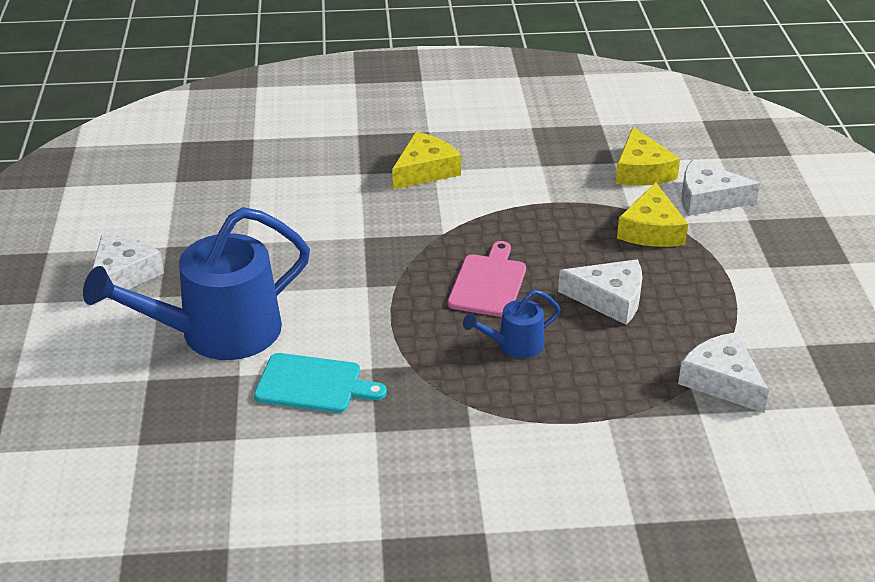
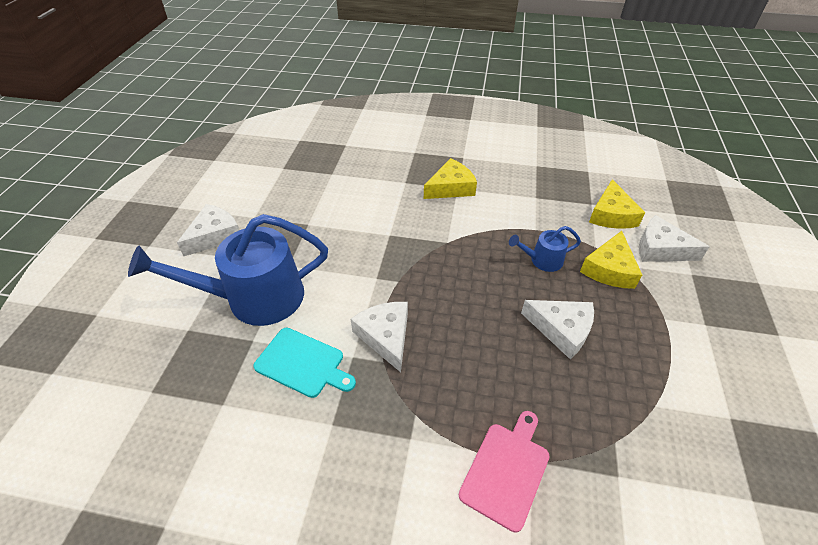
camera: 15 degrees right, 10 degrees up
(488, 283) = (468, 294): pink cutting board -> pink cutting board (506, 470)
(515, 345) = (472, 360): blue watering can -> blue watering can (542, 260)
(721, 381) = (645, 442): white cheese -> white cheese (385, 336)

